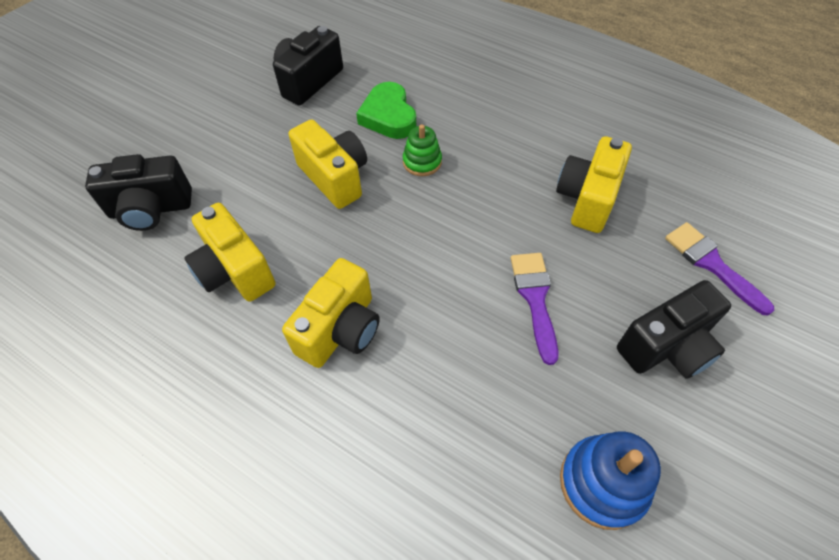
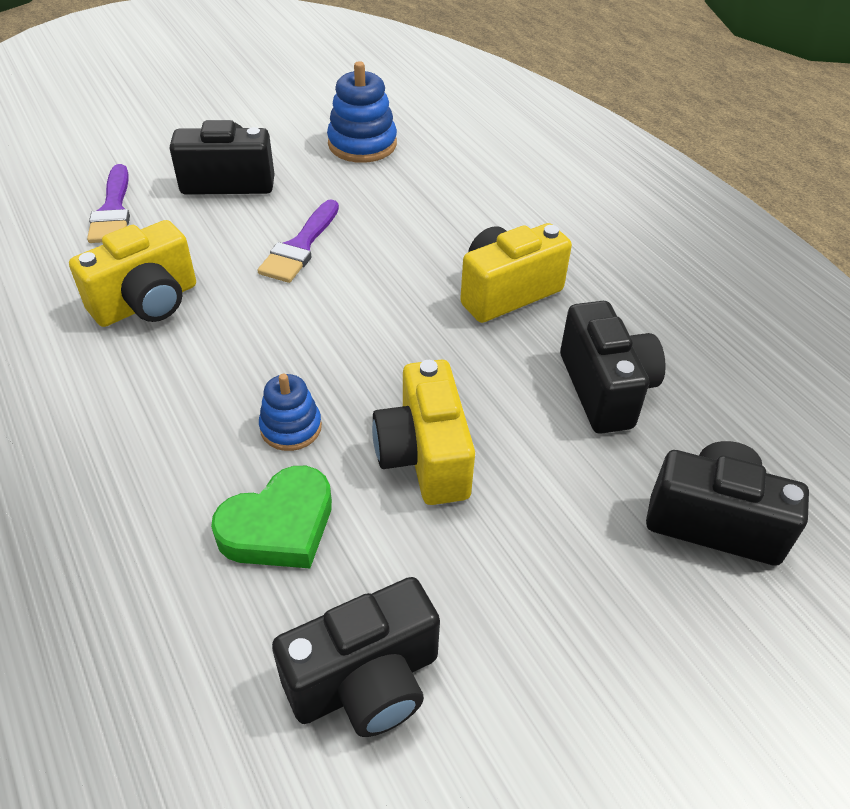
camera: 155 degrees left, 10 degrees down
(235, 271) = (605, 389): yellow camera -> black camera
(388, 116) = (279, 526): green heart -> green heart turned 45 degrees clockwise
(422, 162) = (291, 427): green stacking toy -> blue stacking toy

